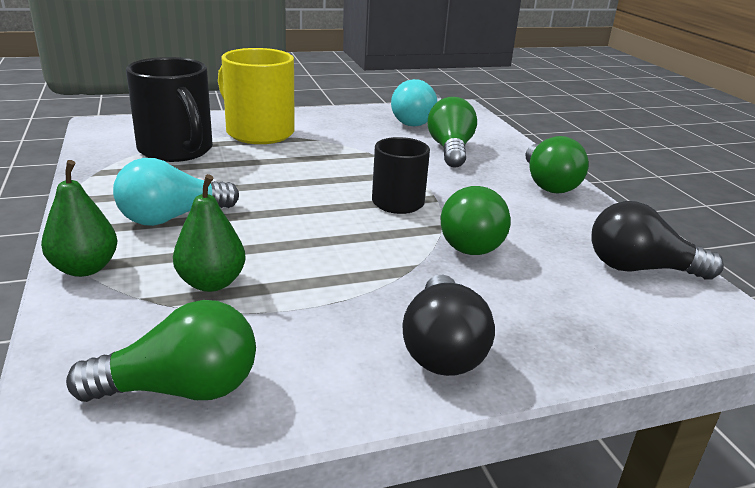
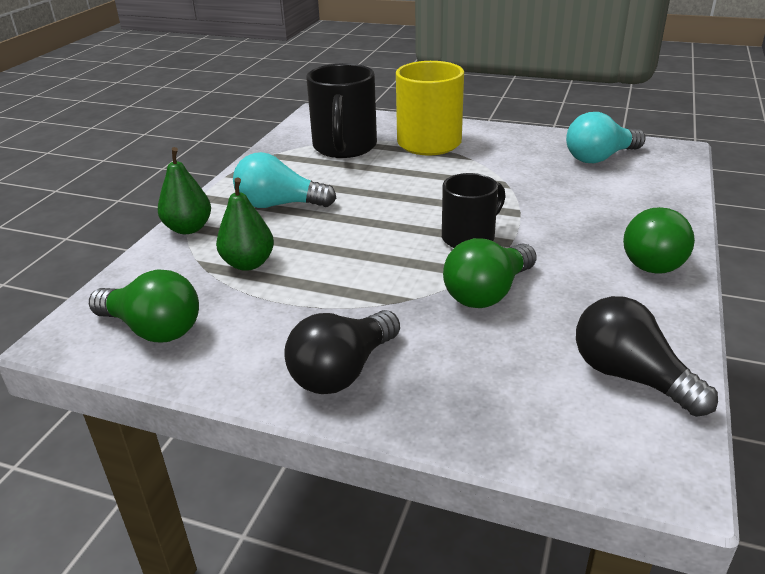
camera: 40 degrees right, 5 degrees up
(450, 150) = (594, 197): green light bulb -> none

